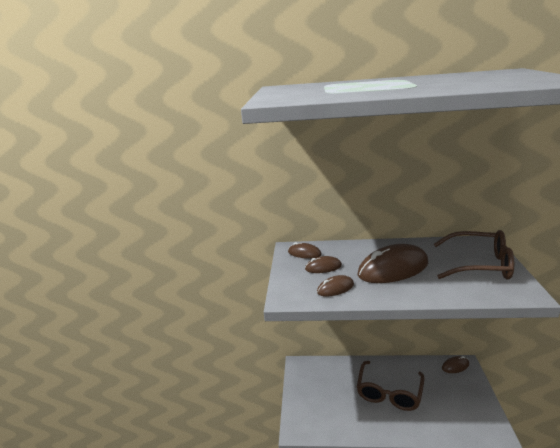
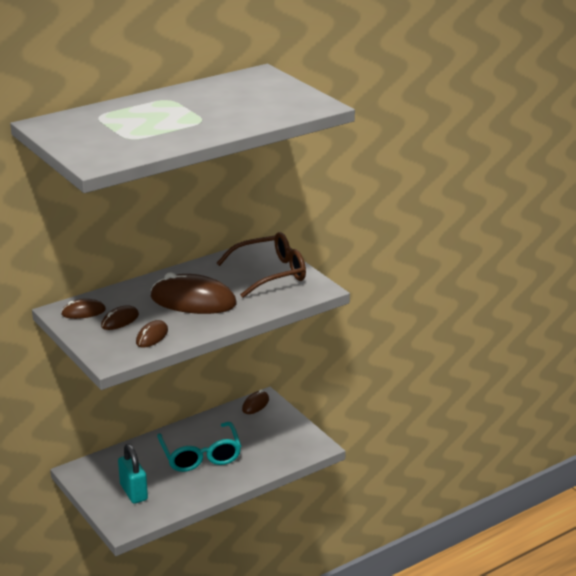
camera: 40 degrees left, 5 degrees up
(322, 401) = (133, 492): none -> turquoise padlock
(389, 392) = (200, 455): brown glasses -> turquoise glasses
(393, 269) = (193, 301): brown mouse -> brown mouse turned 75 degrees clockwise

